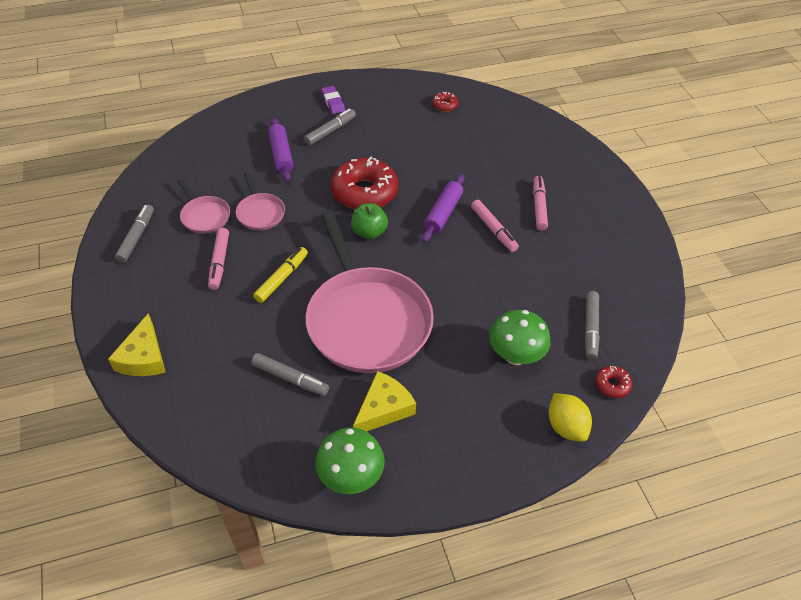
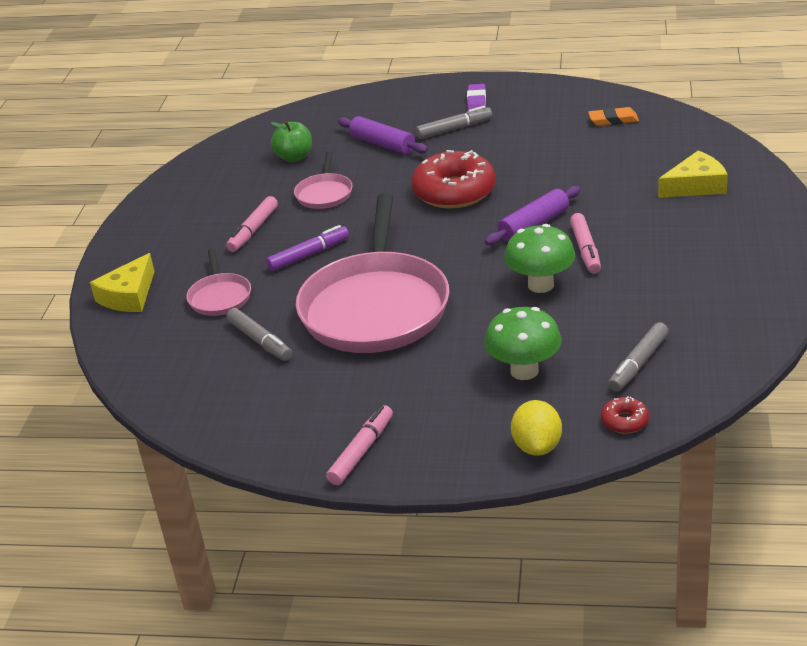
camera: 30 degrees right, 15 degrees down
(136, 237) = (184, 196): grey marker -> none
(204, 216) = (264, 188): pink pan -> pink pan (219, 297)
(281, 155) = (382, 144): purple rolling pin -> purple rolling pin turned 60 degrees counterclockwise
(281, 278) = (308, 255): yellow marker -> purple marker
(351, 476) = (266, 434): green mushroom -> green mushroom (541, 285)
(369, 232) = (433, 229): green apple -> green apple (294, 157)
(384, 408) = (340, 386): yellow cheese -> yellow cheese (696, 186)
(444, 105) = (613, 120): red donut -> orange eraser
(539, 207) = (661, 236): pink marker -> pink marker (361, 451)

